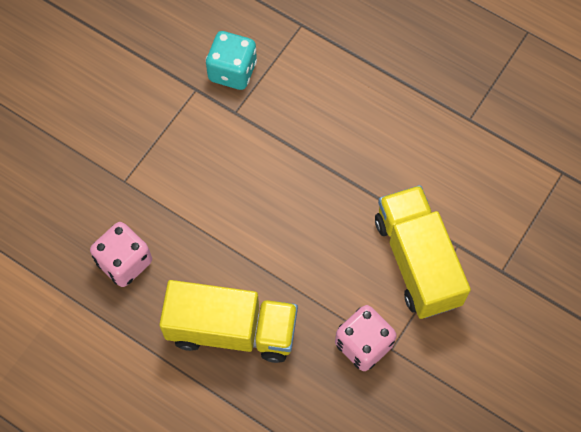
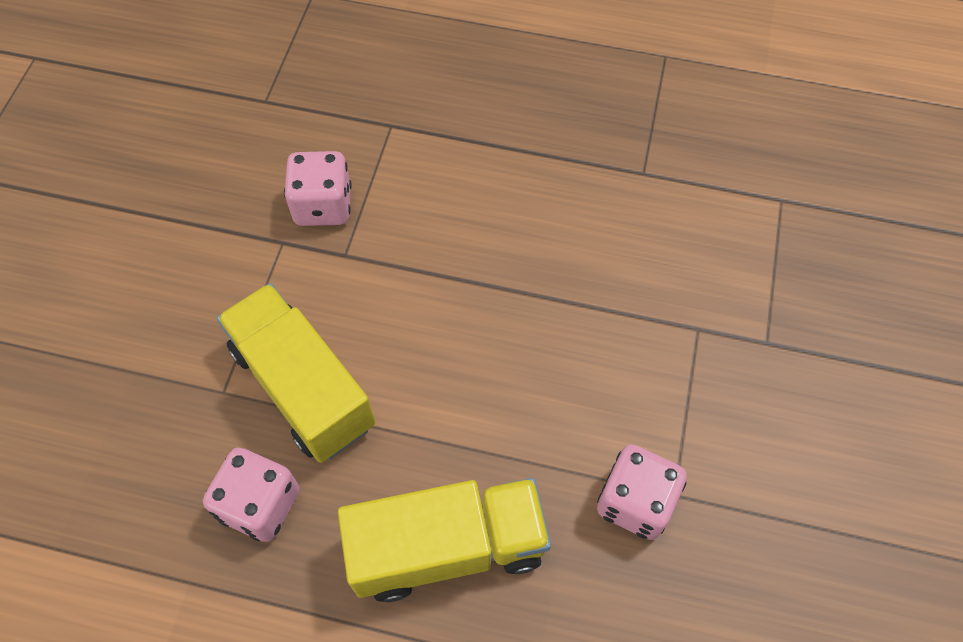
camera: 20 degrees left, 5 degrees down
(232, 71) = (323, 206): turquoise dice -> pink dice
(417, 261) = (656, 366): yellow truck -> yellow truck (303, 387)

